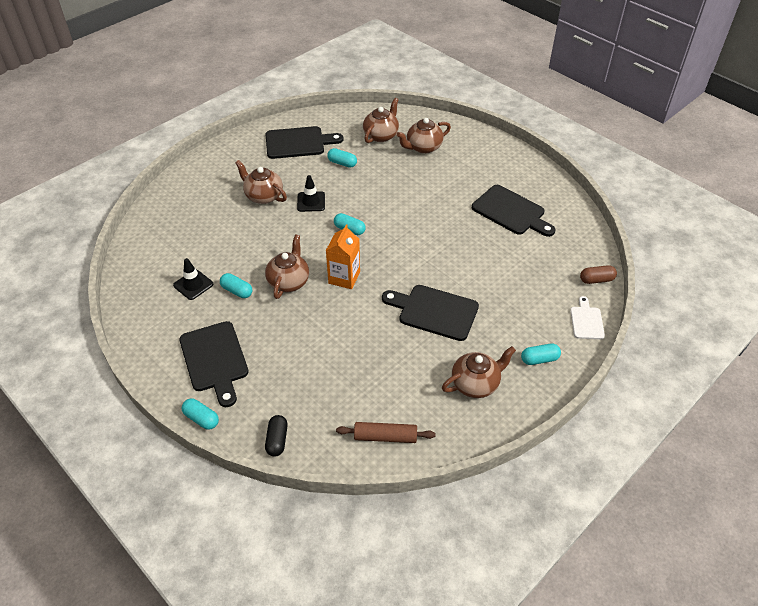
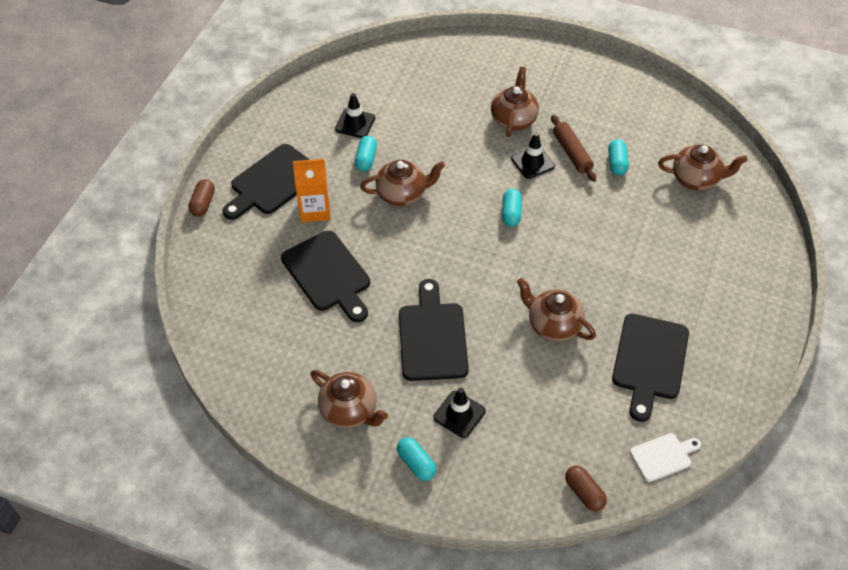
camera: 65 degrees right, 5 degrees up
(201, 419) = (203, 203): turquoise capsule -> brown capsule
(277, 440) = (204, 269): black capsule -> none
(298, 143) = (622, 110): black cutting board -> black cutting board (328, 274)
(344, 277) = (435, 237): orange carton -> orange carton (315, 210)
(385, 436) = (245, 353): brown rolling pin -> brown rolling pin (572, 153)
(423, 147) = (706, 229): brown teapot -> brown teapot (553, 325)
(508, 320) = (459, 414): none -> black traffic cone
(586, 321) = (504, 499): white cutting board -> white cutting board (663, 456)

